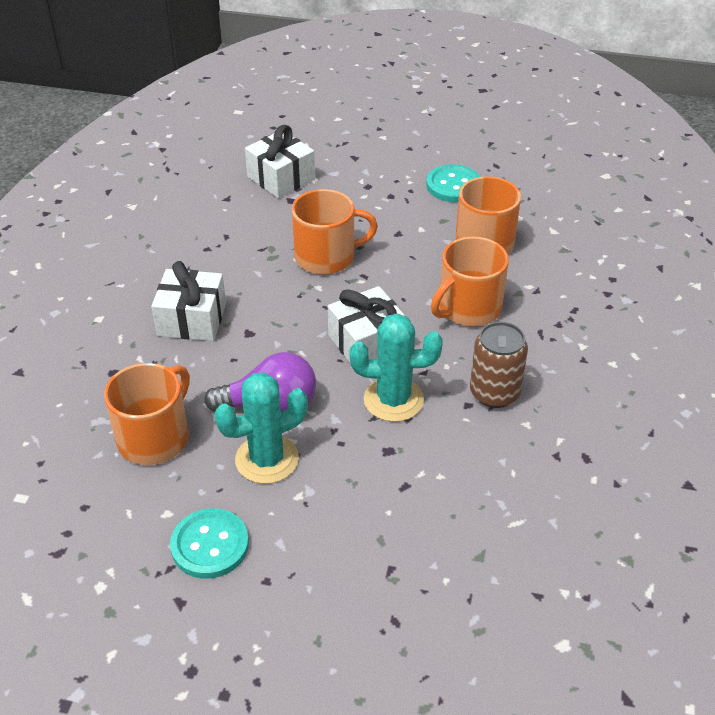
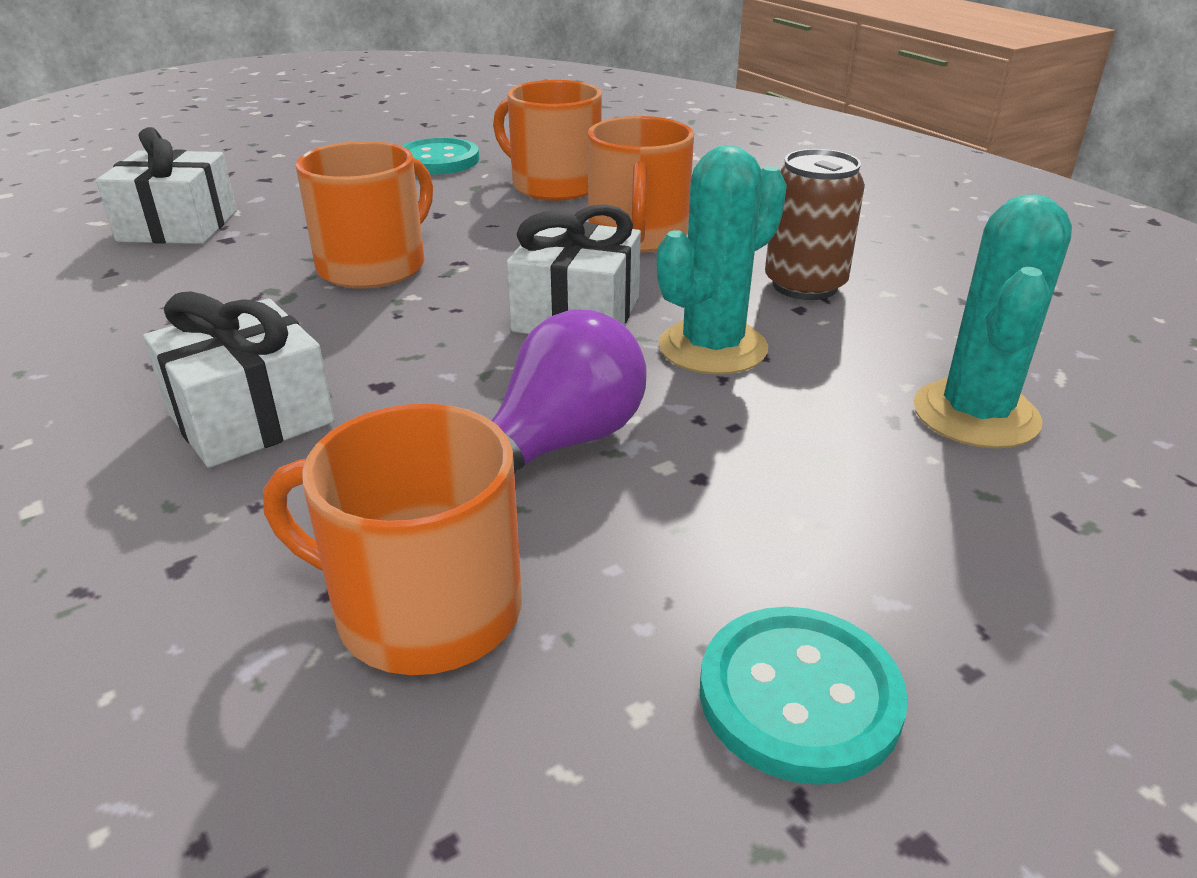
camera: 45 degrees left, 10 degrees down
(154, 437) = (424, 608): orange mug -> orange mug turned 60 degrees counterclockwise
(267, 459) = (671, 509): turquoise cactus -> turquoise cactus (975, 414)

